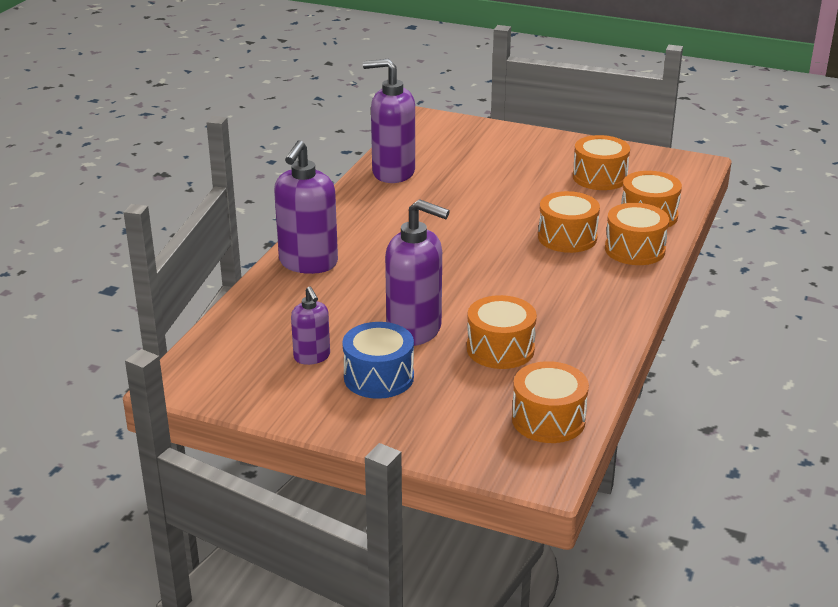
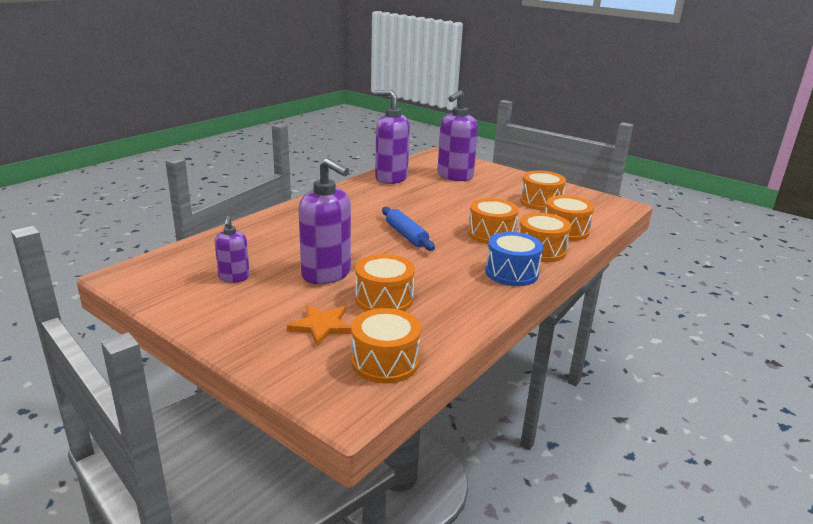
camera: 15 degrees right, 5 degrees down
(308, 263) = (286, 219): purple soap dispenser -> purple soap dispenser (454, 176)
(378, 377) = (271, 301): blue drum -> blue drum (511, 273)
(456, 395) = (321, 326): none -> orange star
(470, 258) = (406, 235): none -> blue rolling pin

